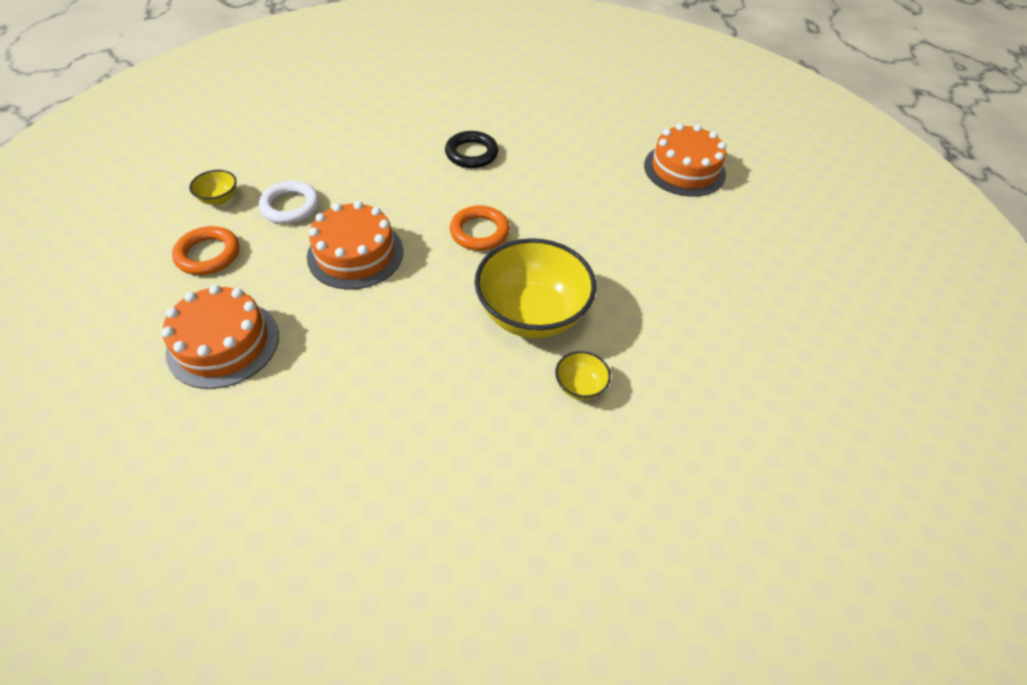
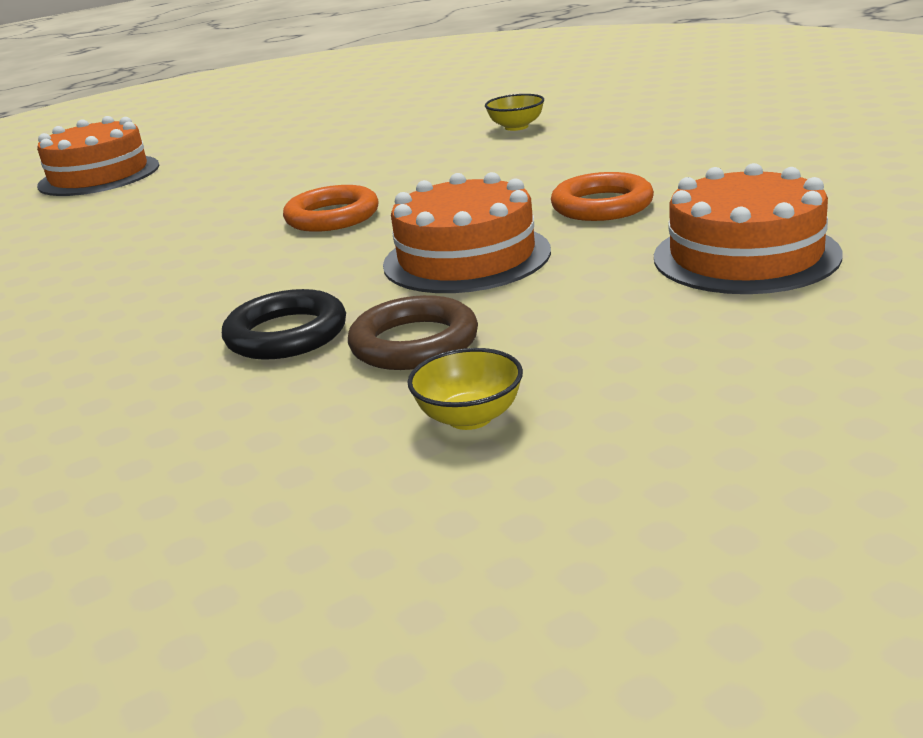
camera: 110 degrees left, 25 degrees down
(208, 254) = (621, 347): orange ring -> orange ring (602, 205)
(290, 206) = (414, 343): white ring -> brown ring
(471, 154) = (132, 277): black ring -> black ring (286, 334)
(532, 314) = (448, 161): yellow bowl -> none

